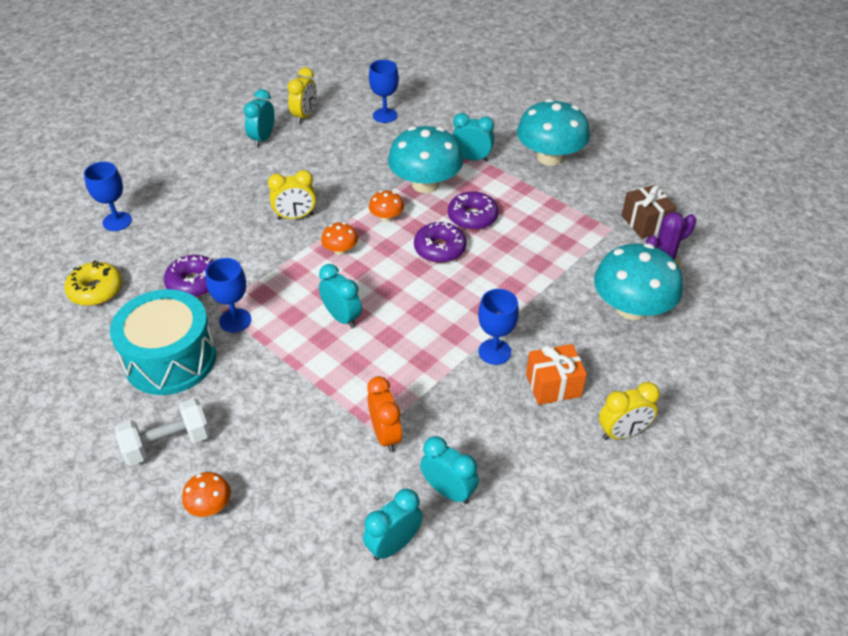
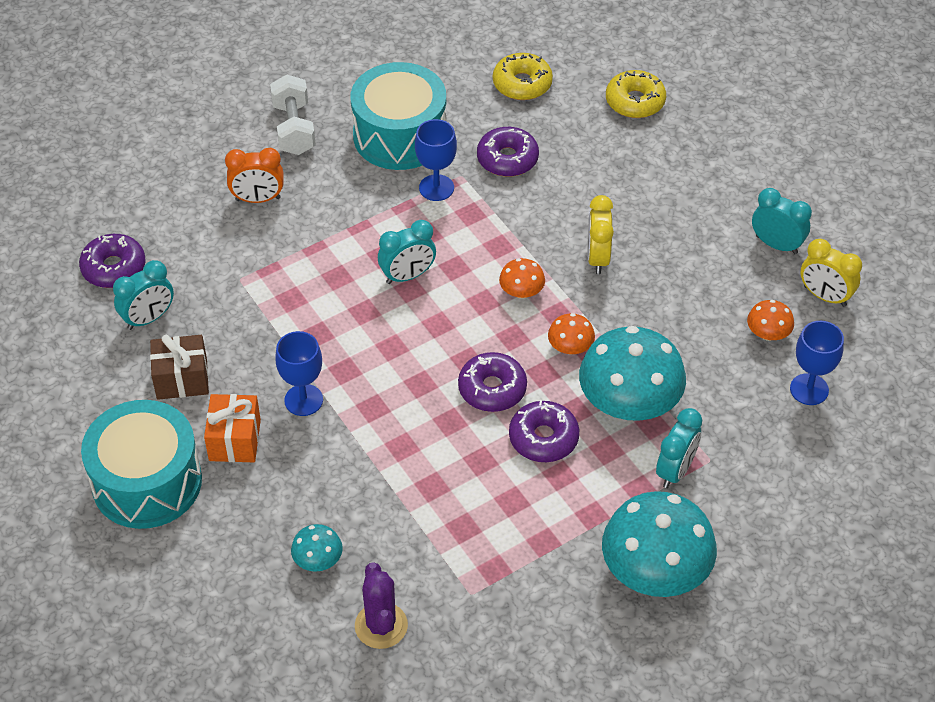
camera: 105 degrees right, 5 degrees up
(117, 221) = (635, 101): blue goblet -> yellow donut
(210, 505) = (213, 152): orange mushroom -> orange mushroom (768, 333)
(385, 435) = (233, 284): orange clock -> orange clock (258, 199)
(393, 545) = (114, 268): turquoise clock -> purple donut
(622, 433) = (147, 482): yellow clock -> turquoise drum
(631, 308) = (318, 560): turquoise mushroom -> turquoise mushroom, size x0.46
(645, 223) = (470, 640): brown gift -> brown gift (182, 379)

